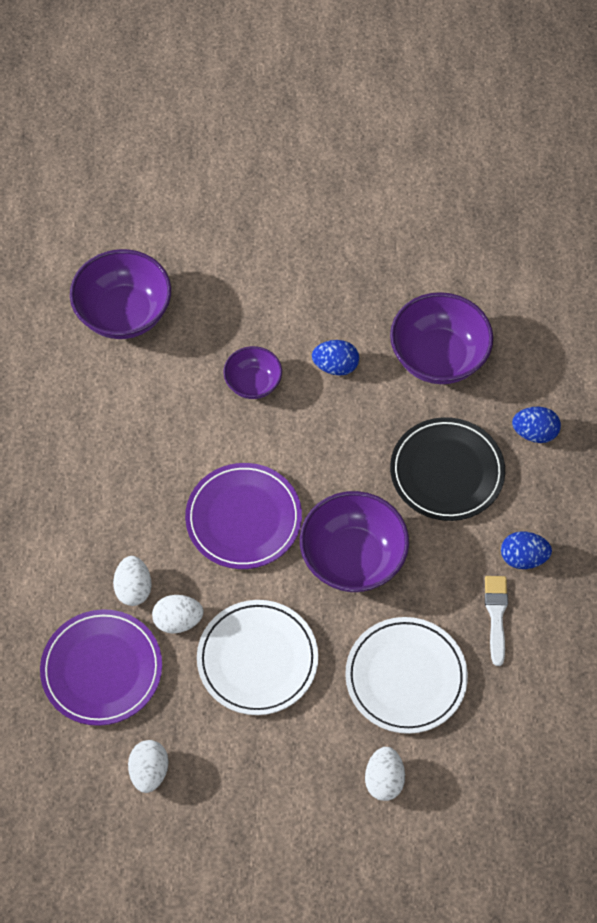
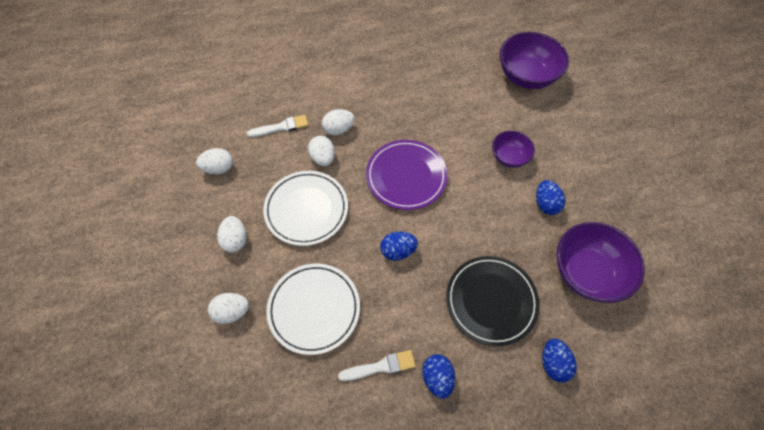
camera: 75 degrees right, 0 degrees up
(102, 669) = (281, 127): purple plate -> white brush
(279, 762) = (235, 240): none -> white egg
(353, 558) = (398, 251): purple bowl -> blue egg

